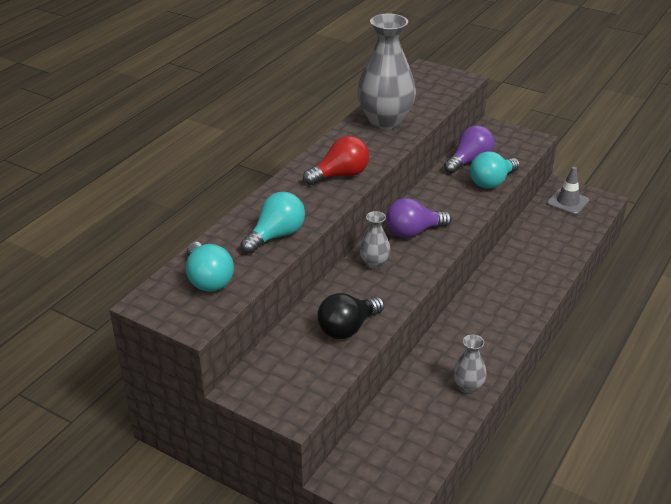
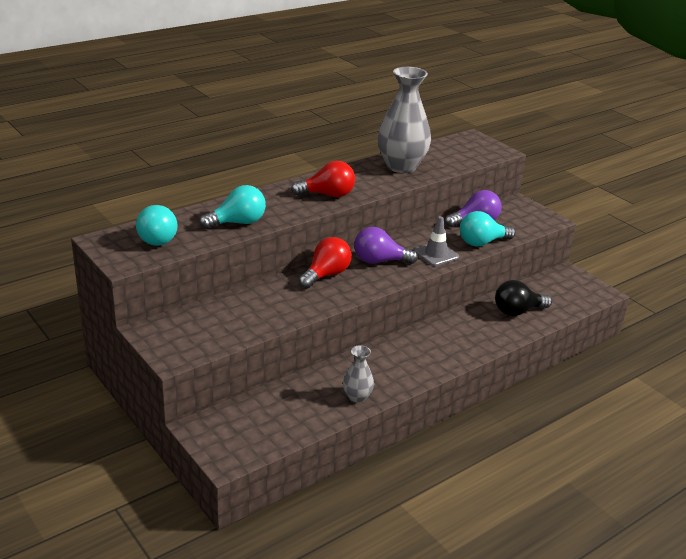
camera: 20 degrees right, 5 degrees down
(347, 328) = (265, 313): black light bulb -> black light bulb (517, 311)
(374, 263) = (326, 275): grey vase -> red light bulb
(567, 202) = (565, 285): grey traffic cone -> grey traffic cone (436, 254)

